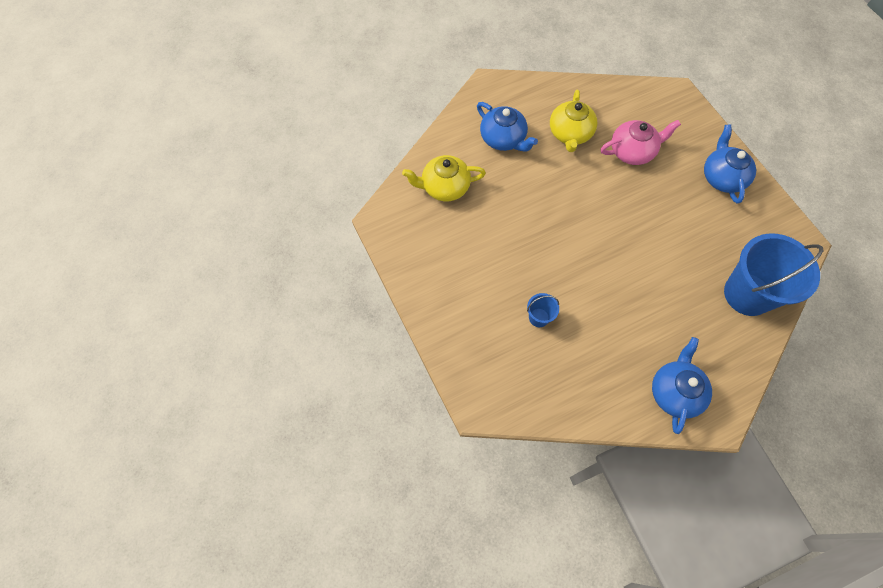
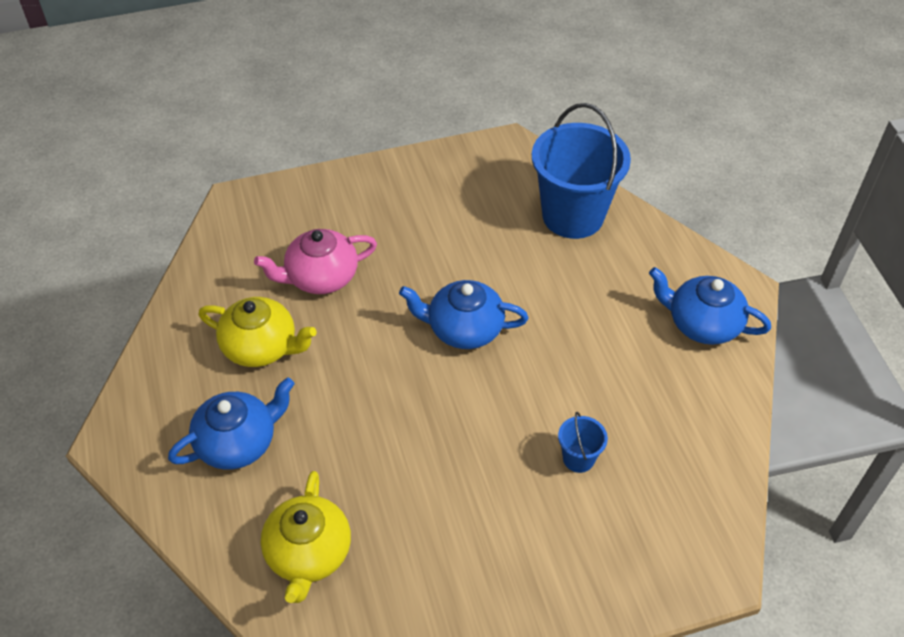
camera: 80 degrees left, 15 degrees down
(632, 151) = (320, 277): pink teapot -> pink teapot turned 105 degrees counterclockwise
(722, 177) = (394, 193): blue teapot -> blue teapot (463, 329)

